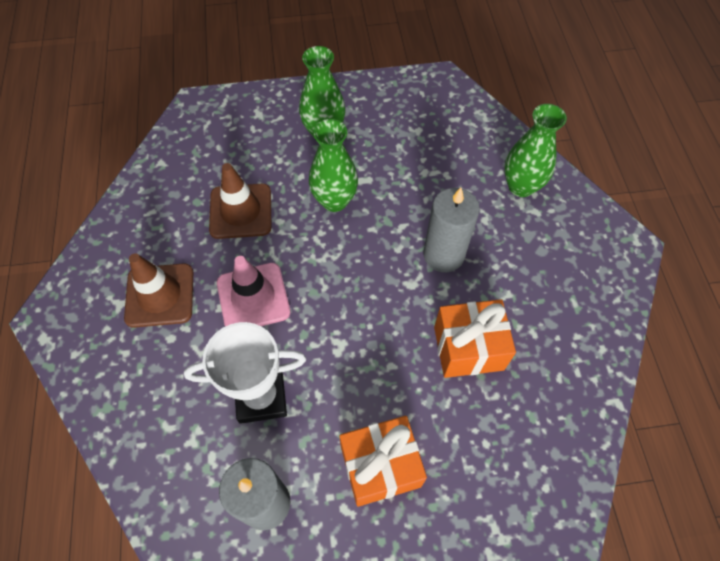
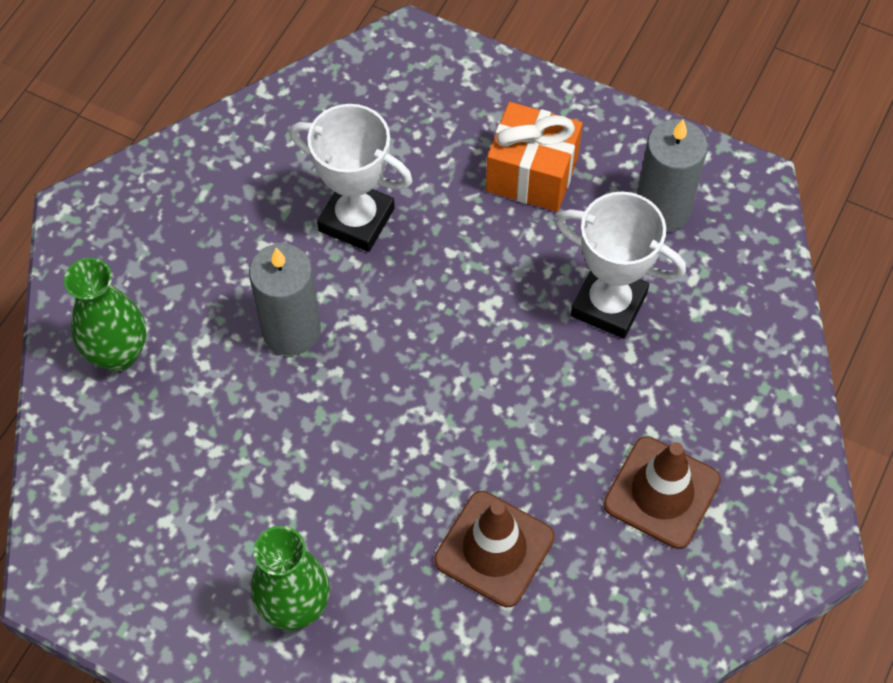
camera: 145 degrees left, 0 degrees up
(253, 297) = (550, 419): pink traffic cone -> none
(334, 201) = (363, 485): green vase -> none
(468, 348) = (356, 220): orange gift -> white trophy

